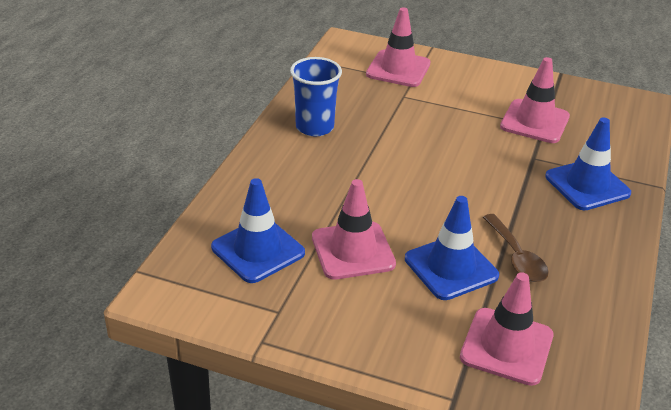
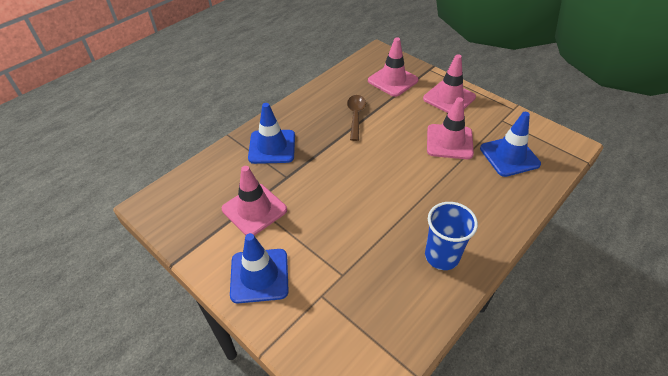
camera: 155 degrees left, 10 degrees up
(398, 69) = (324, 320): pink traffic cone -> pink traffic cone (449, 98)
(451, 267) = (396, 119): blue traffic cone -> blue traffic cone (259, 275)

